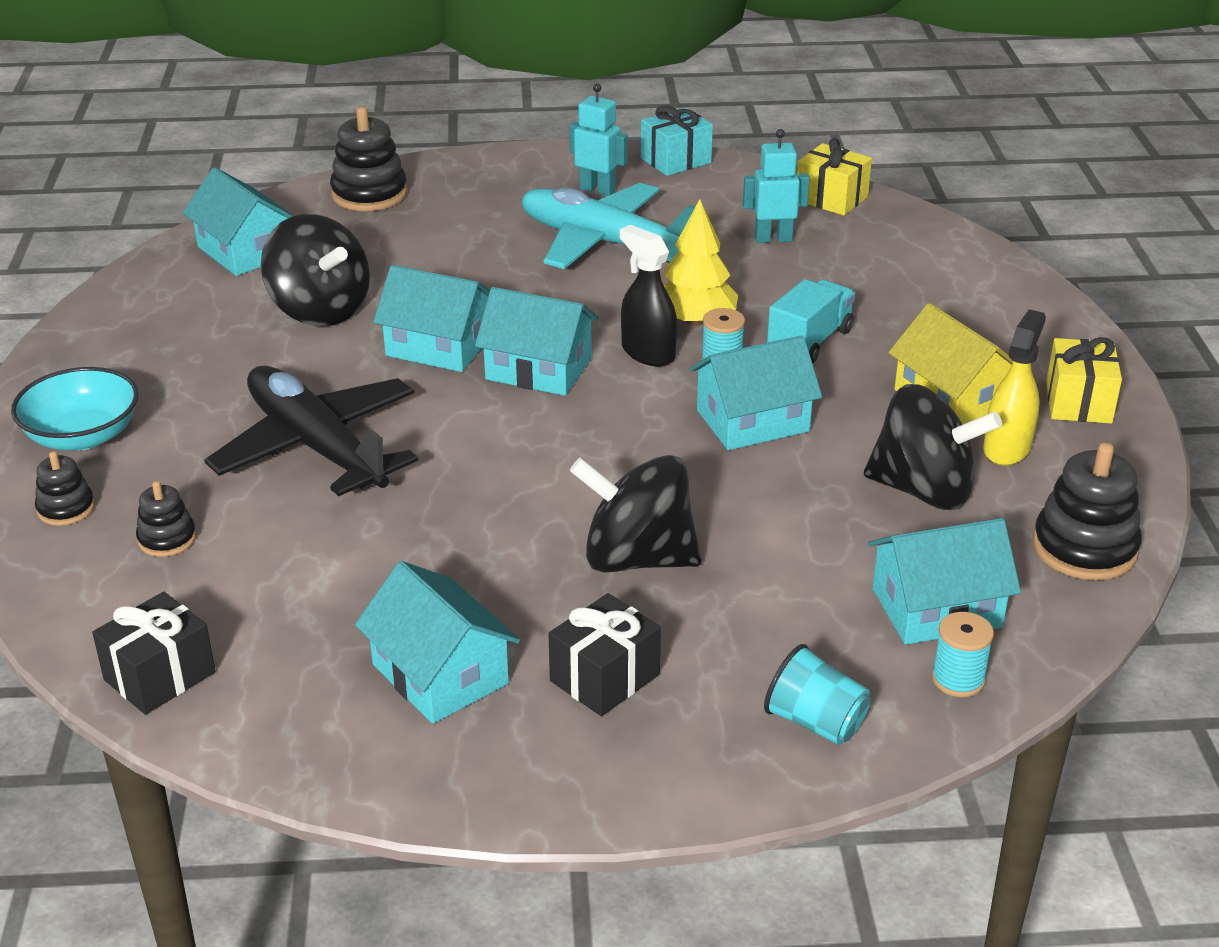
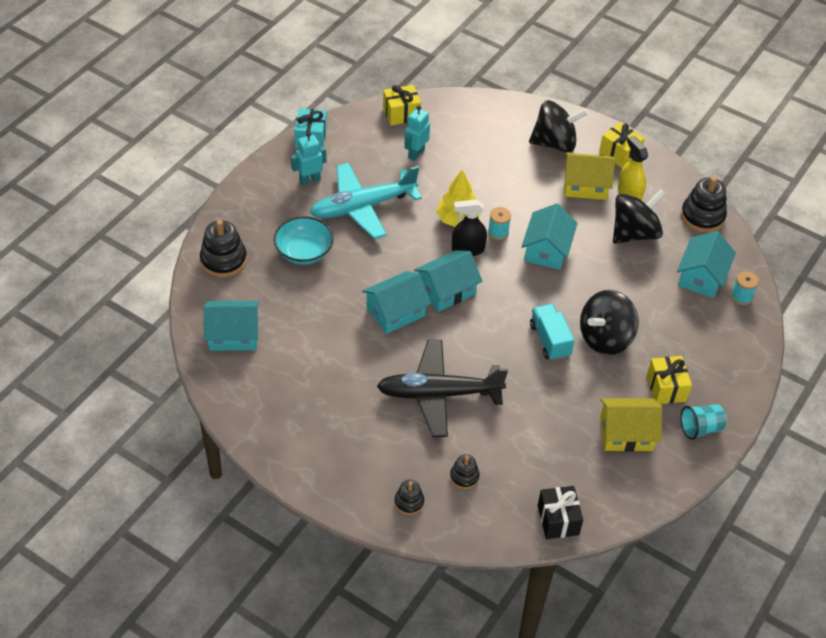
camera: 55 degrees left, 15 degrees up
(83, 436) = (352, 471): turquoise bowl -> turquoise bowl (304, 252)
(320, 310) = (321, 336): black spinning top -> black spinning top (554, 143)
(440, 674) = (626, 433): turquoise house -> yellow house
(604, 678) = (666, 388): black gift -> yellow gift
(809, 341) = (507, 196): turquoise truck -> turquoise truck (549, 340)
(815, 722) = (733, 347): turquoise cup -> turquoise cup (700, 428)

